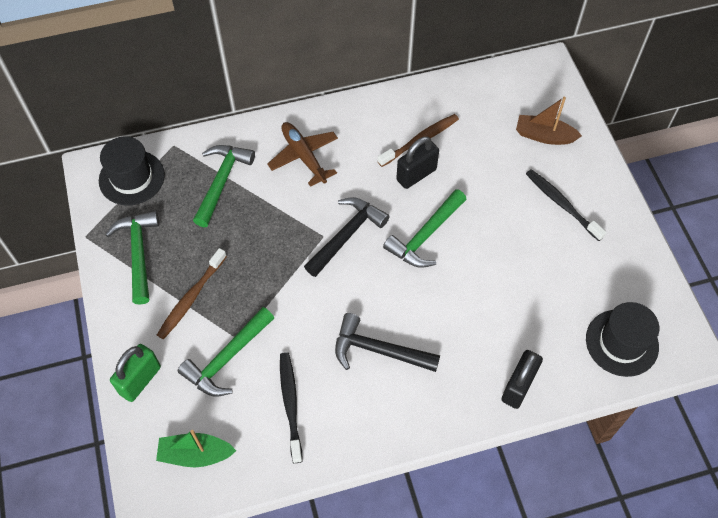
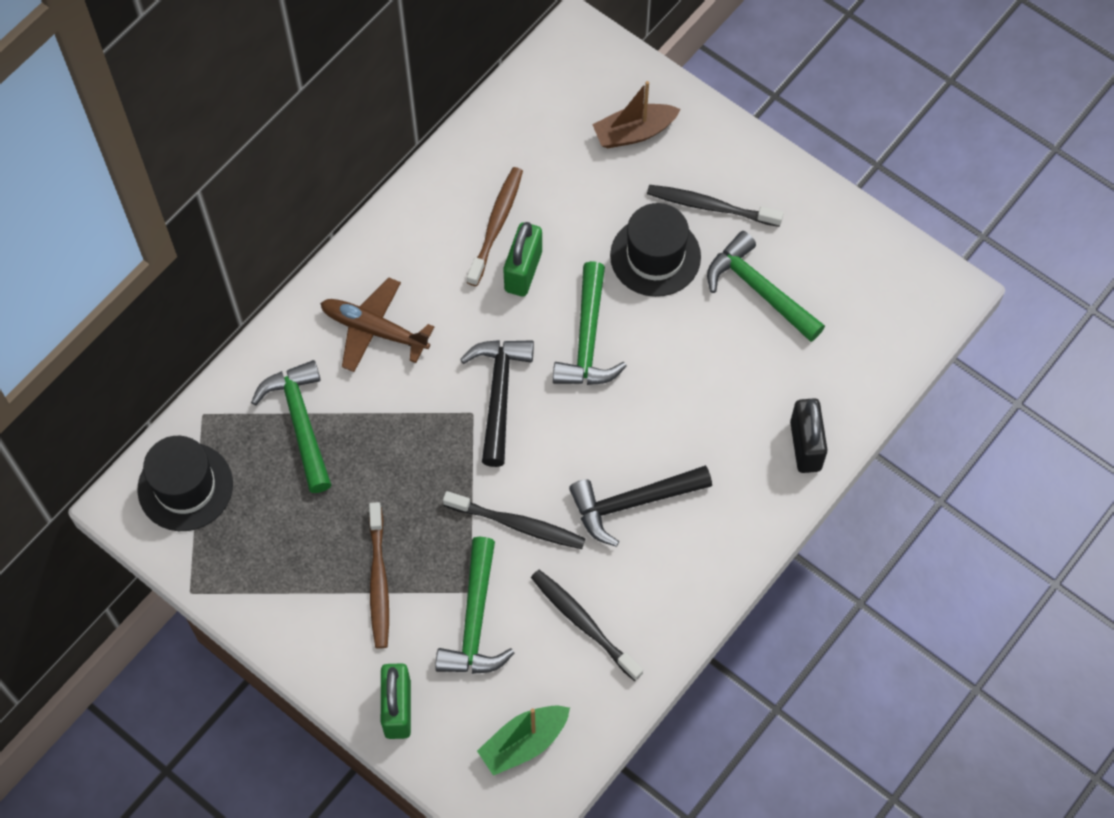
camera: 35 degrees left, 5 degrees up
(138, 253) = (272, 570): green hammer -> green hammer (759, 289)
(298, 318) = (517, 524): none -> black toothbrush
(416, 174) = (523, 271): black padlock -> green padlock
(622, 342) = (877, 329): black hat -> black hat (655, 256)

